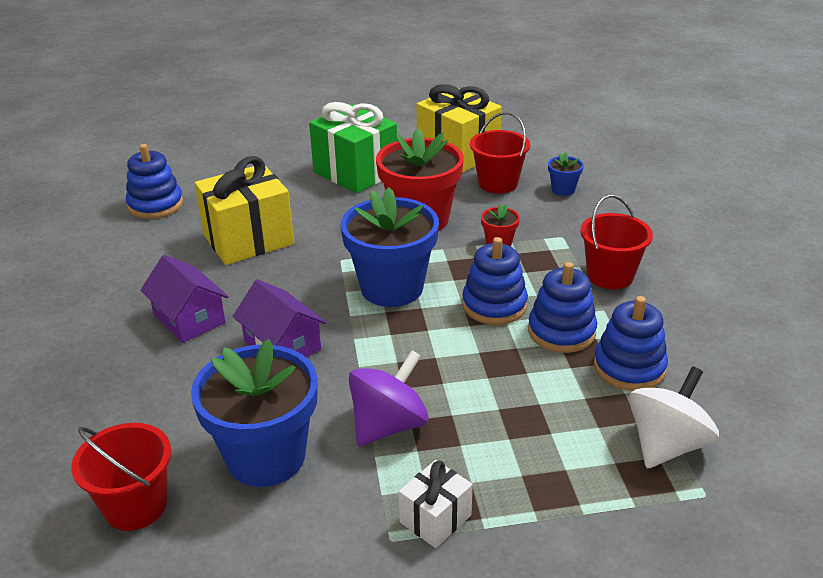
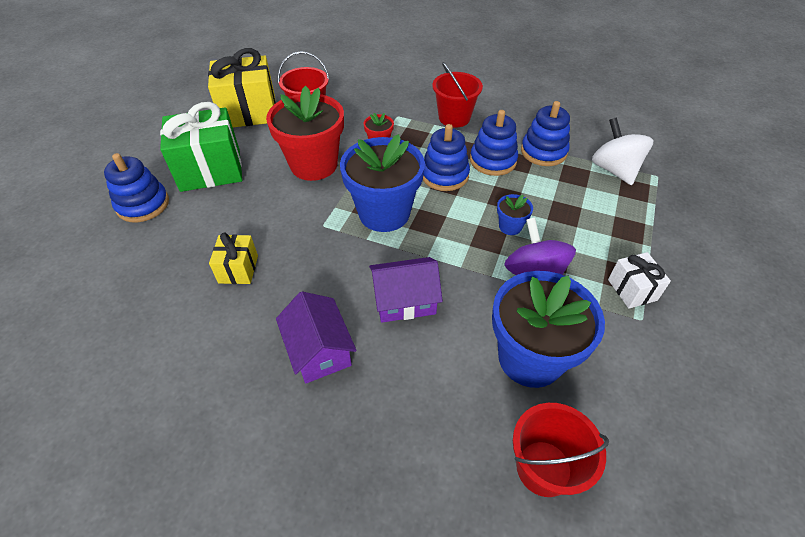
camera: 60 degrees left, 15 degrees up
(155, 205) = (103, 317): blue stacking toy -> blue stacking toy (143, 205)
(189, 318) = (319, 350): purple house -> purple house turned 75 degrees clockwise
(248, 239) = (238, 269): yellow gift -> yellow gift, size x0.52
(563, 189) = (346, 92): blue flower pot -> blue flower pot (510, 227)

